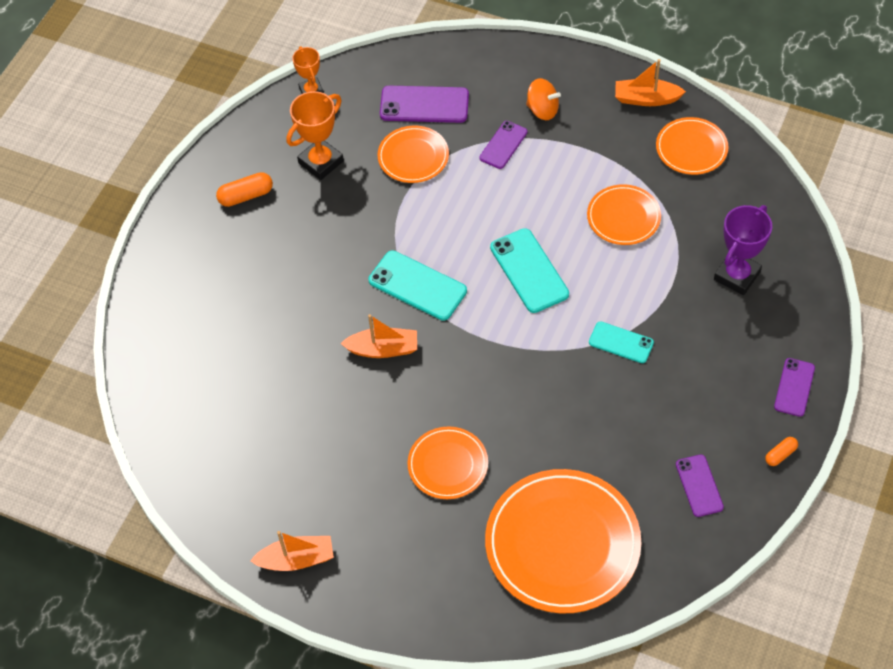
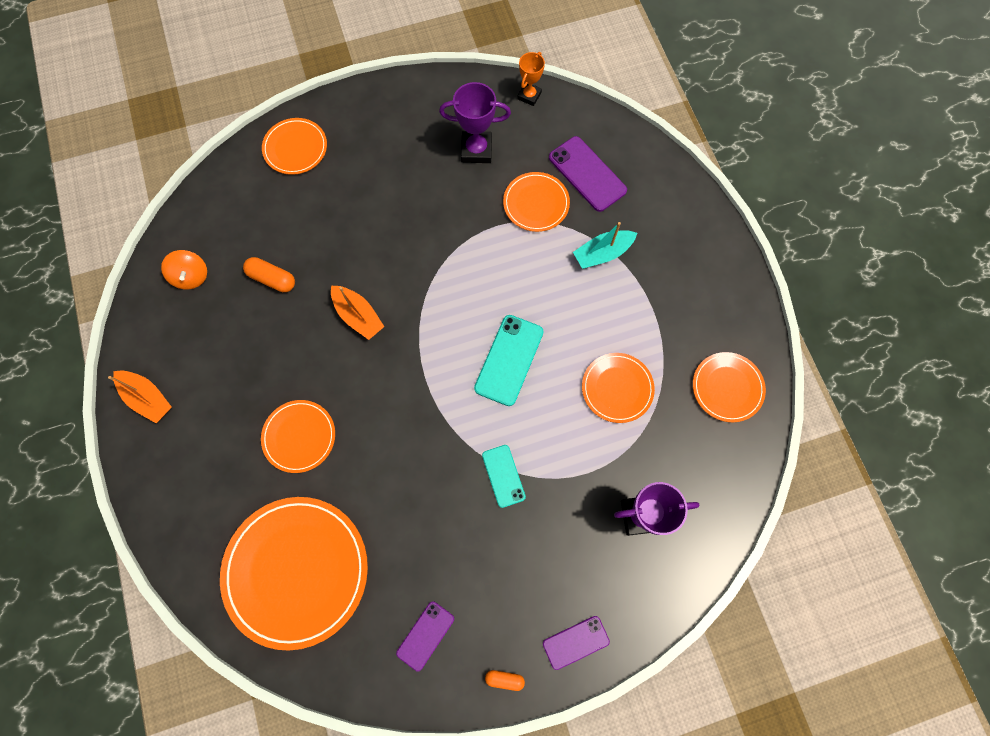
camera: 45 degrees right, 15 degrees up
(173, 289) = (295, 148): none -> orange plate
(246, 196) = (406, 128): orange capsule -> orange capsule (272, 279)
(321, 162) = (476, 150): orange trophy -> purple trophy
(417, 286) = (430, 295): turquoise phone -> none
(503, 145) = (602, 253): purple phone -> turquoise boat
(542, 110) = (659, 254): orange spinning top -> orange spinning top (191, 276)
(646, 99) = (741, 318): orange boat -> none

